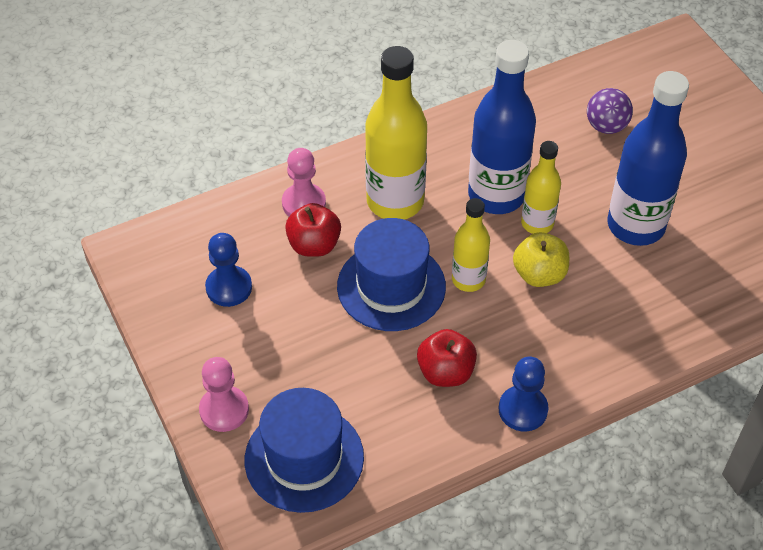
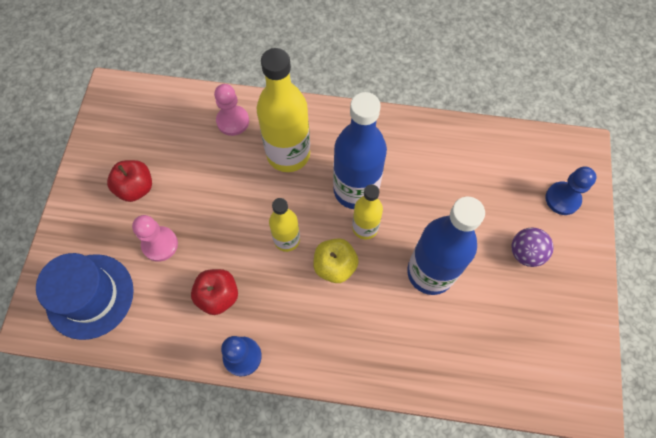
camera: 35 degrees right, 15 degrees up
(224, 410) = (74, 232): pink pawn -> pink pawn (160, 244)
(229, 287) = (144, 151): blue pawn -> blue pawn (562, 199)
(314, 245) = (215, 154): red apple -> red apple (136, 188)
(391, 286) = (236, 213): blue hat -> none
(606, 126) = (473, 184): purple ball -> purple ball (525, 253)

